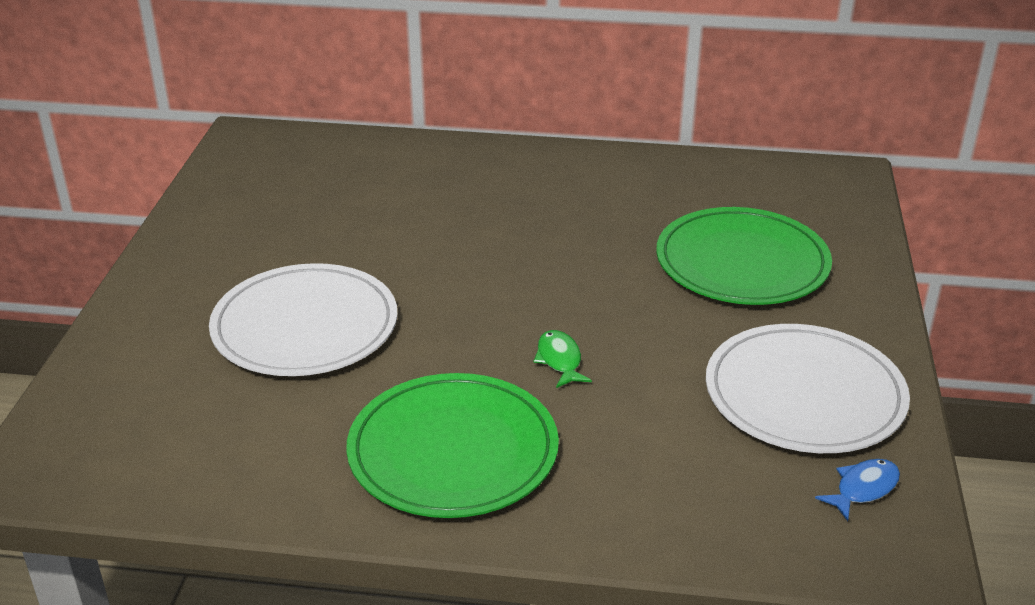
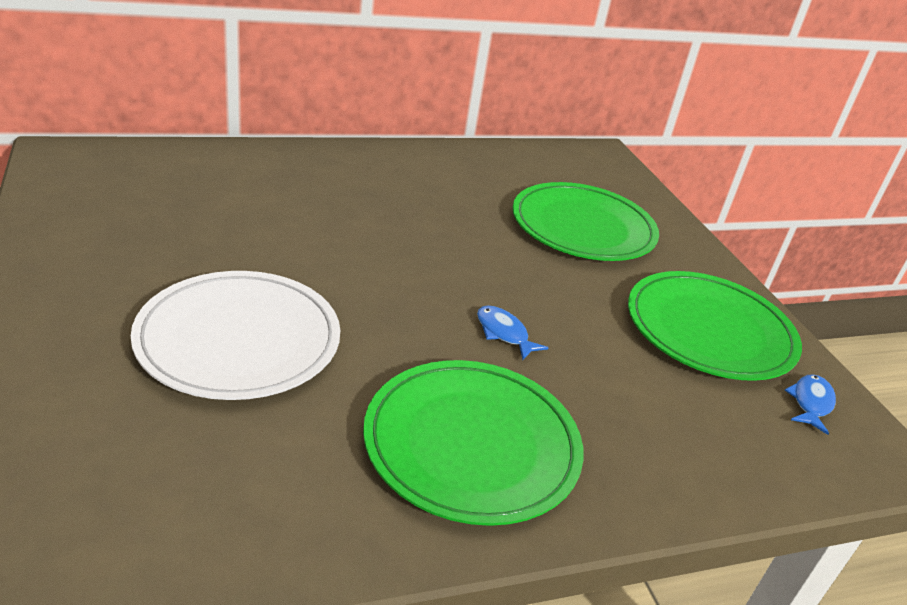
camera: 30 degrees left, 0 degrees up
(559, 360) = (504, 333): green fish -> blue fish
(804, 395) = (709, 330): white plate -> green plate

